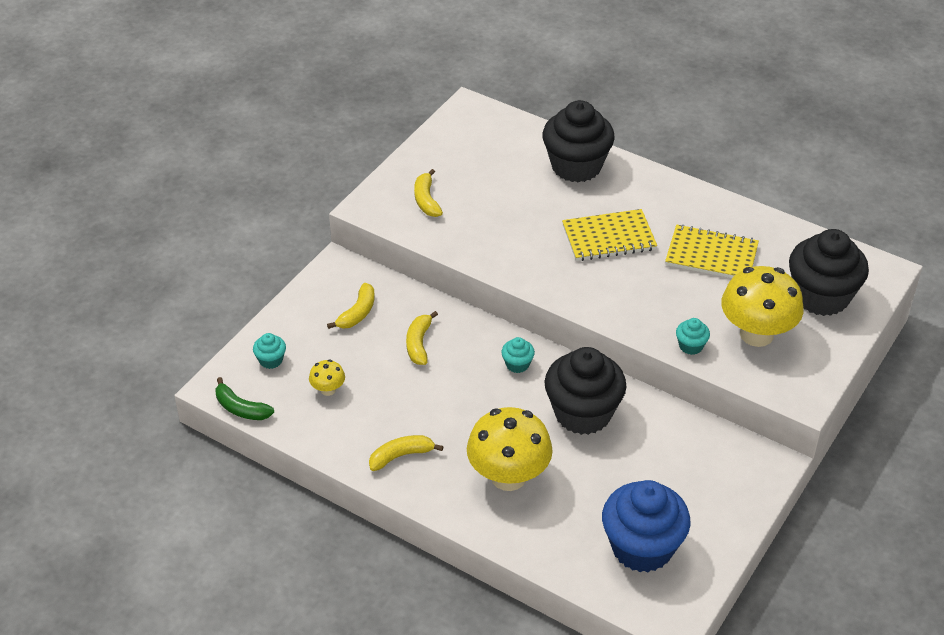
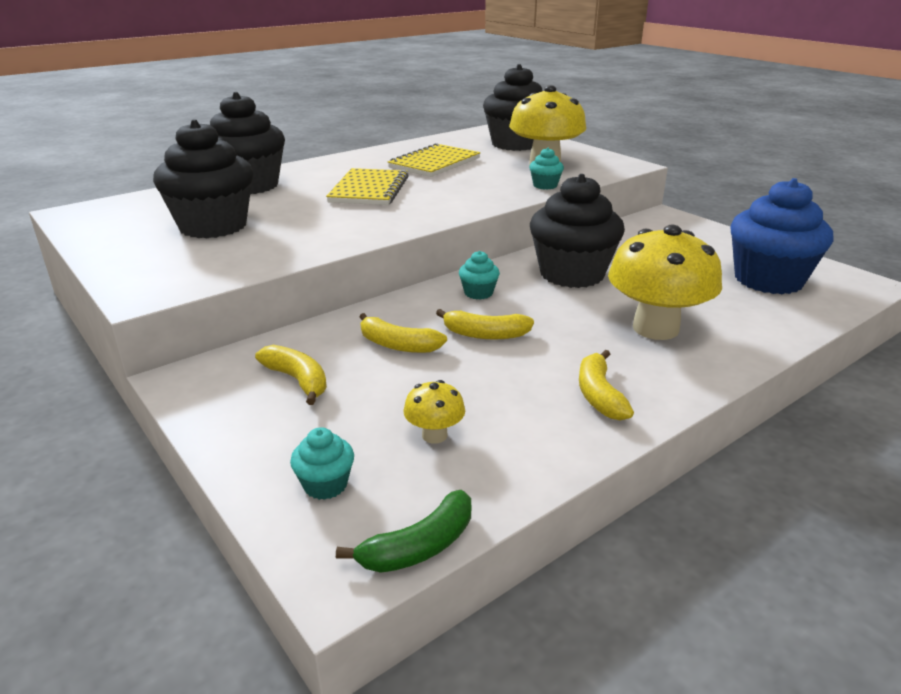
camera: 70 degrees left, 15 degrees down
(426, 200) = (190, 257): yellow banana -> yellow banana (485, 334)
(482, 186) = (213, 226): none -> black cupcake

